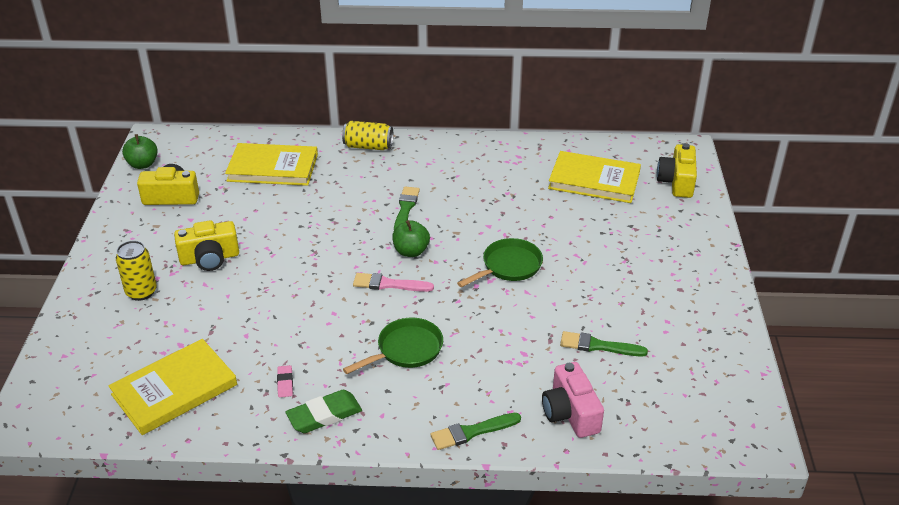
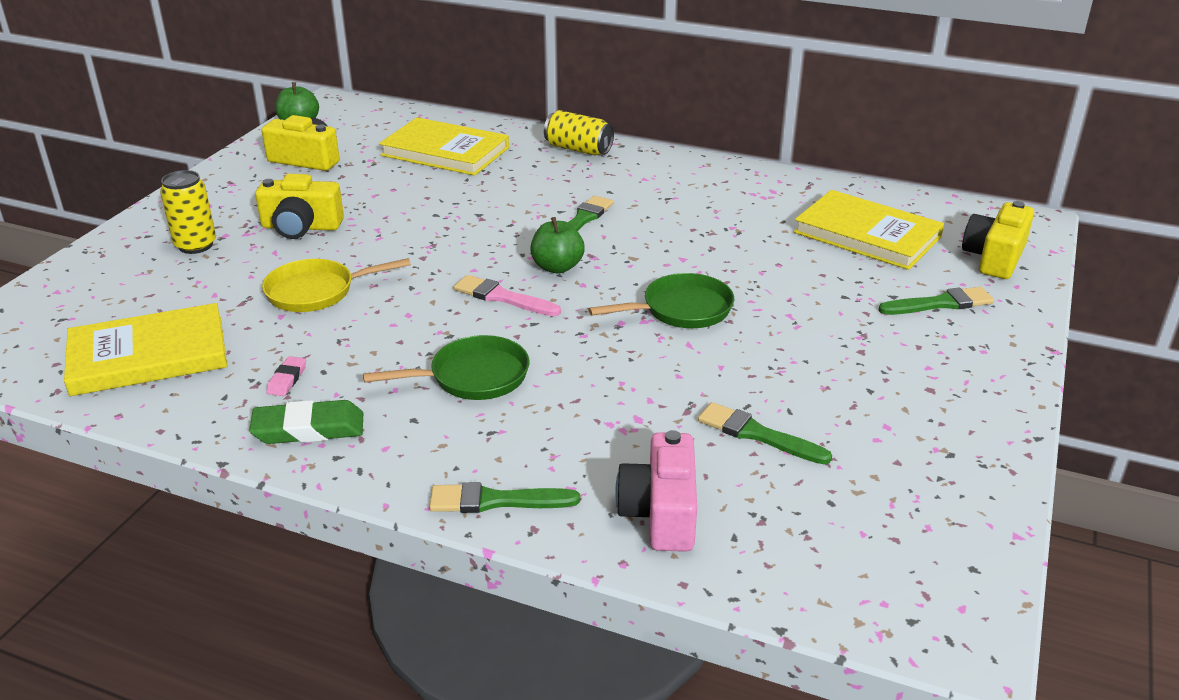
camera: 20 degrees right, 5 degrees down
(258, 310) = (316, 291): none -> yellow pan
(660, 225) = (940, 303): none -> green brush

